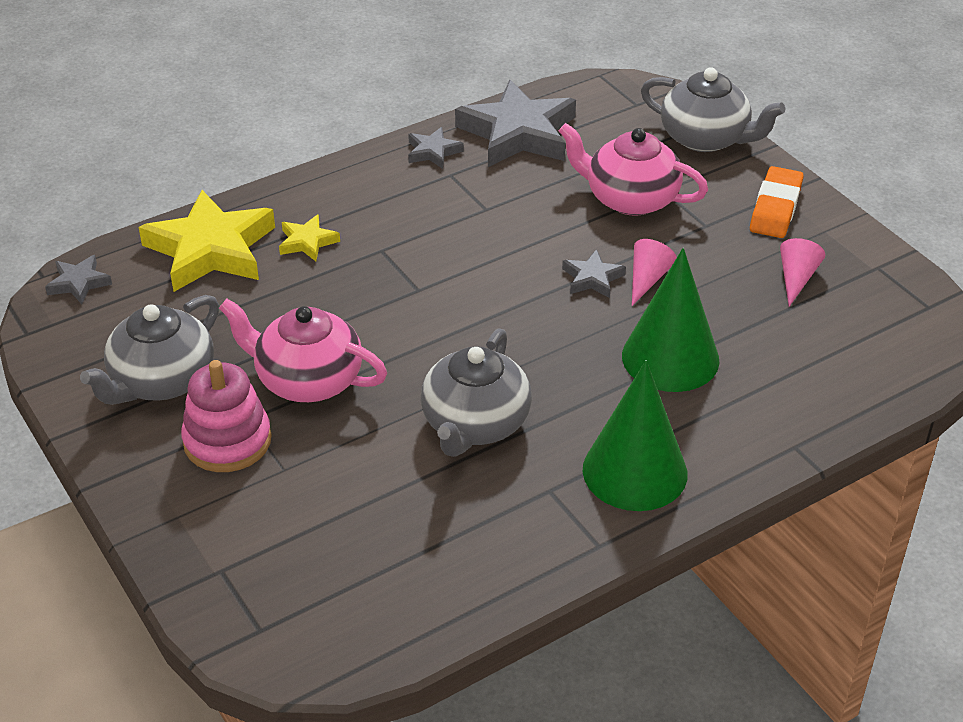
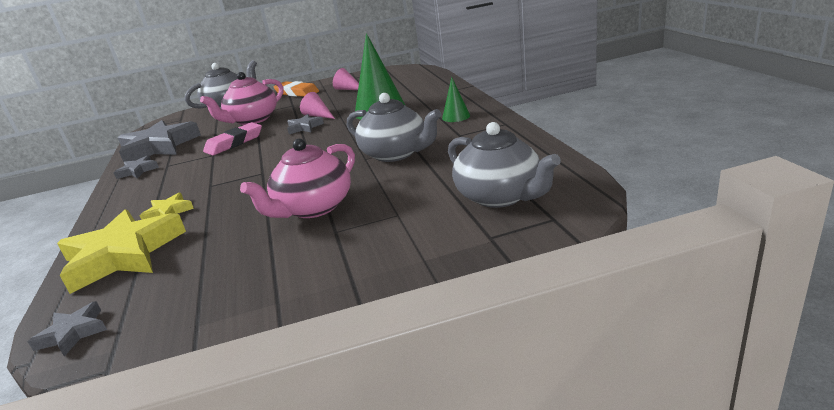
camera: 70 degrees left, 15 degrees down
(161, 381) = (258, 274): grey teapot -> grey teapot (500, 196)
(227, 441) = (353, 239): pink stacking toy -> none
(529, 215) = (234, 143): none -> pink eraser
(635, 471) = (456, 116): green cone -> green cone, size x0.49

